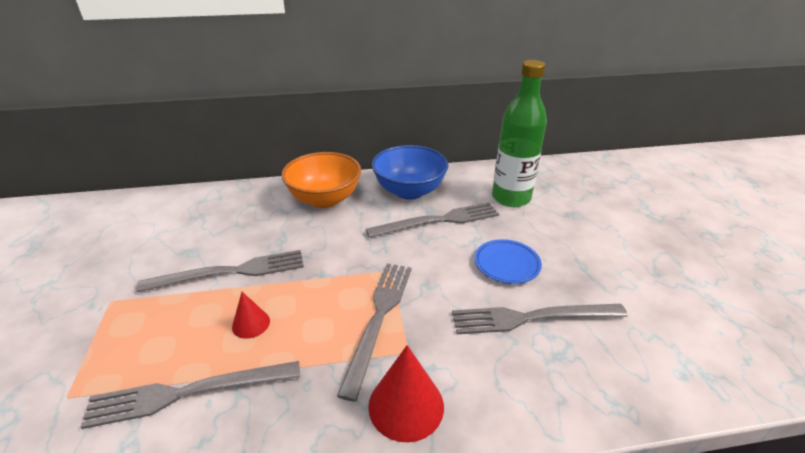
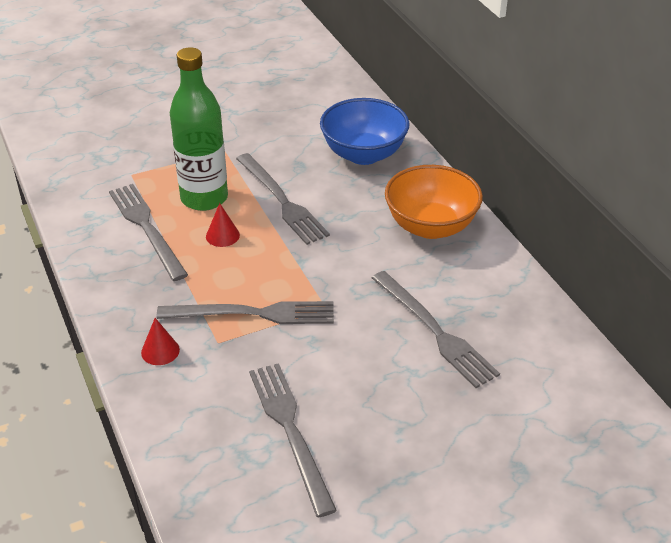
camera: 75 degrees right, 5 degrees up
(406, 405) = (160, 351): red cone -> red cone, size x0.57
(409, 191) = (488, 293): blue bowl -> blue bowl (364, 154)
(507, 264) = (374, 404): blue plate -> none
(511, 198) = (527, 398): green bottle -> green bottle (204, 198)

